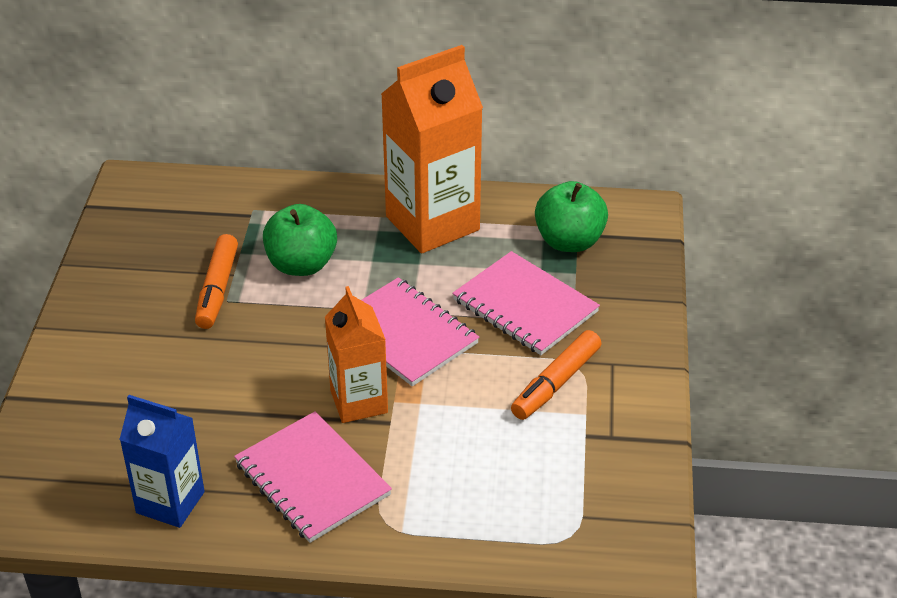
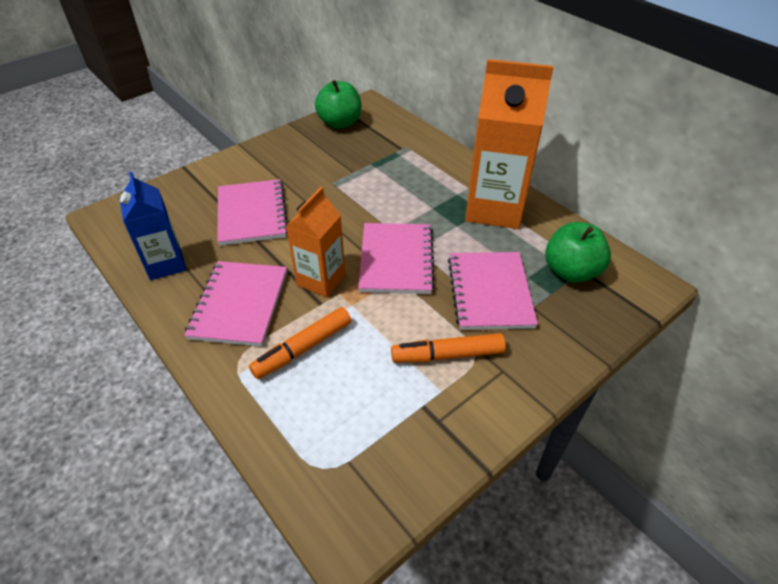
camera: 45 degrees right, 5 degrees up
(186, 391) = (252, 214): none -> pink notebook
(217, 289) = (335, 174): orange marker -> orange marker (303, 348)
(301, 265) = (392, 187): green apple -> green apple (340, 123)

